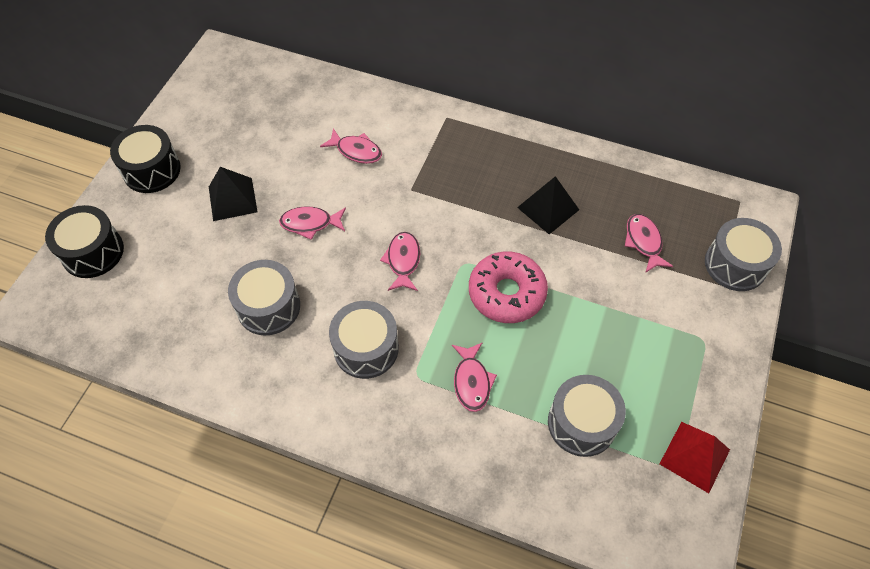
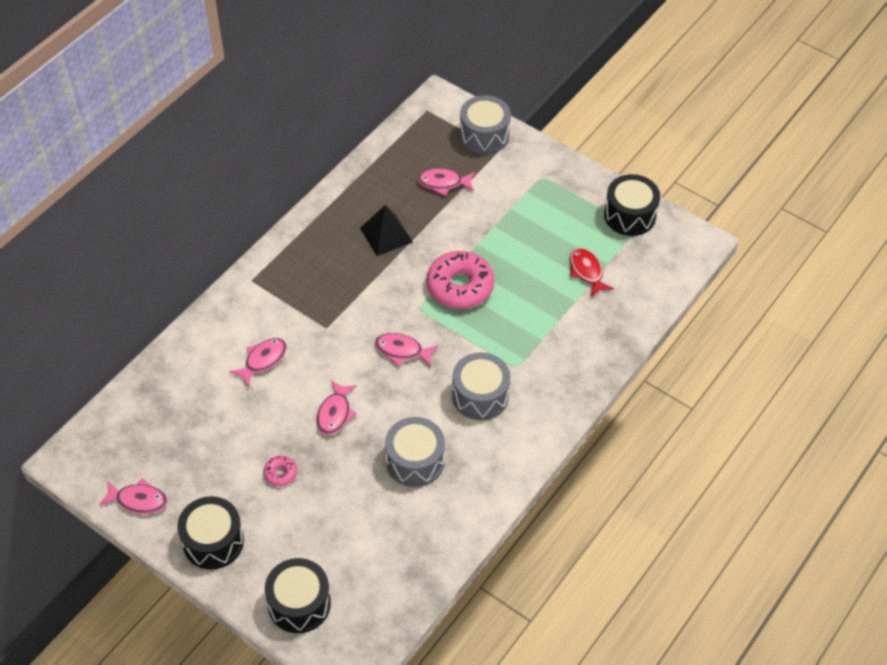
camera: 75 degrees left, 5 degrees down
(232, 199) = (280, 473): black pyramid -> pink donut
(472, 381) = (532, 331): pink fish -> pink fish (138, 500)
(582, 423) = (586, 272): grey drum -> red fish
(694, 456) = (630, 215): red pyramid -> black drum

